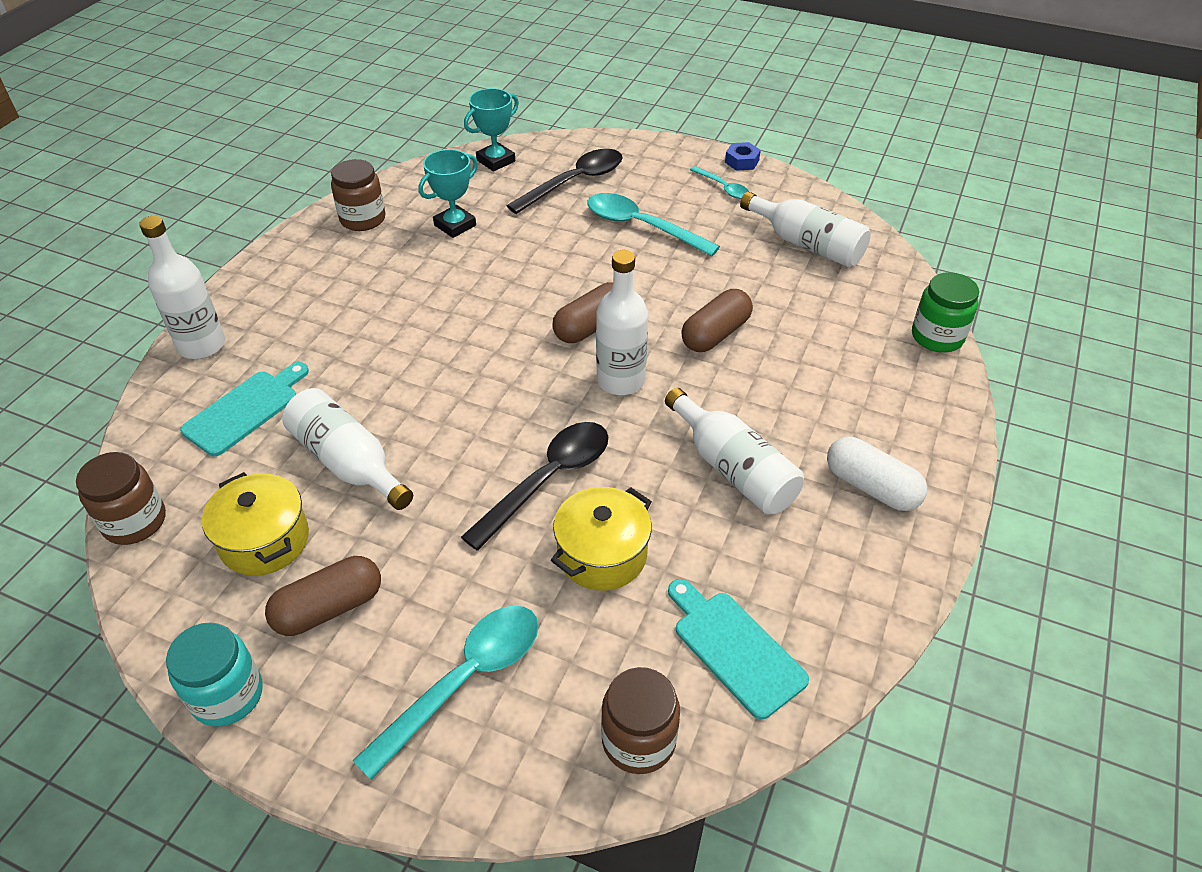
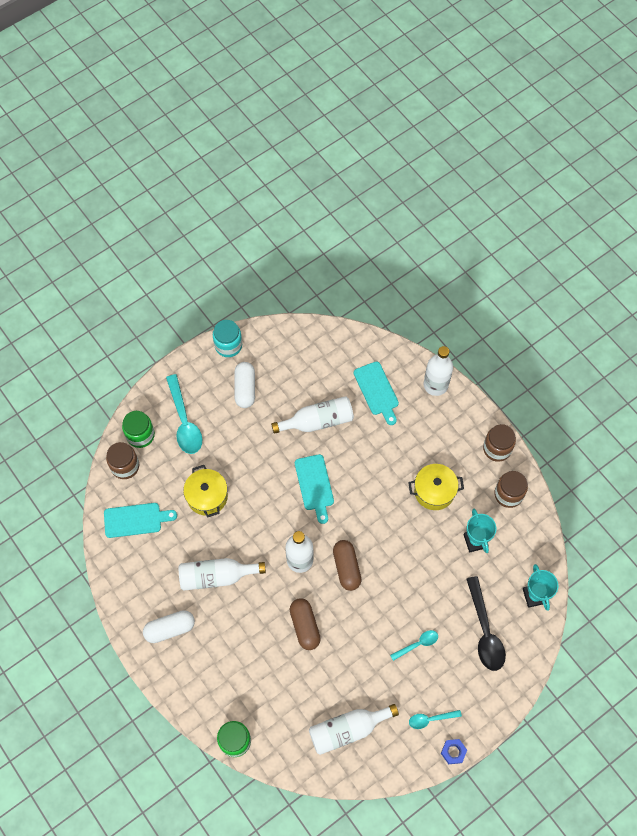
camera: 120 degrees right, 20 degrees up
(135, 521) = (332, 334): brown jar -> brown jar (497, 448)
(265, 540) = (293, 377): yellow pot -> yellow pot (434, 491)
(329, 608) = (245, 388): brown capsule -> white capsule
(478, 416) = (315, 485): none -> turquoise cutting board
(547, 753) = (140, 435): none -> green jar
(548, 480) = (258, 496): black spoon -> none
(641, 226) = (417, 644): turquoise spoon -> turquoise spoon, size x0.54

